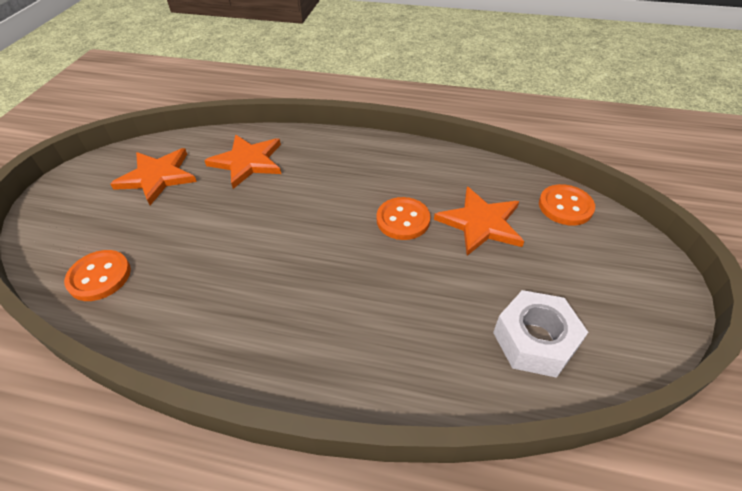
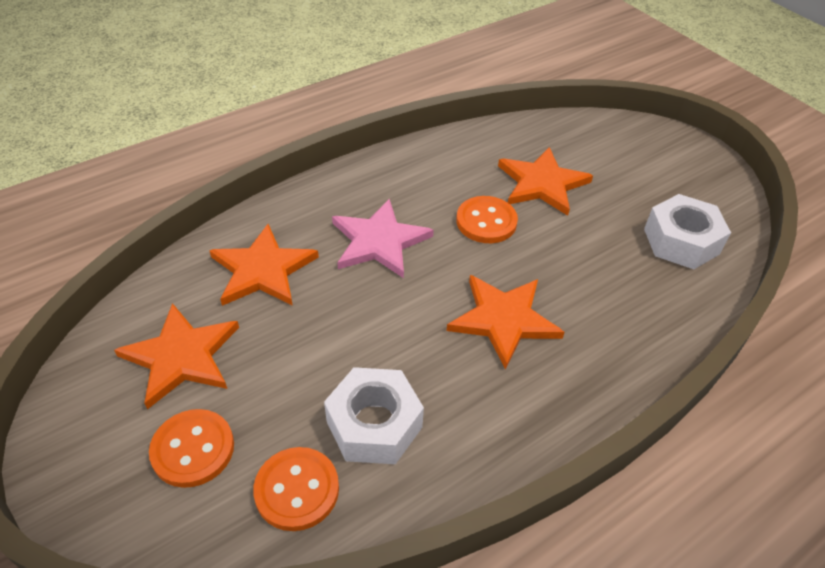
camera: 50 degrees left, 0 degrees up
(173, 278) = (374, 424): none -> white nut
(320, 284) = (504, 319): none -> orange star
(323, 187) = (379, 241): none -> pink star
(565, 206) = (576, 132): orange button -> orange button (193, 449)

